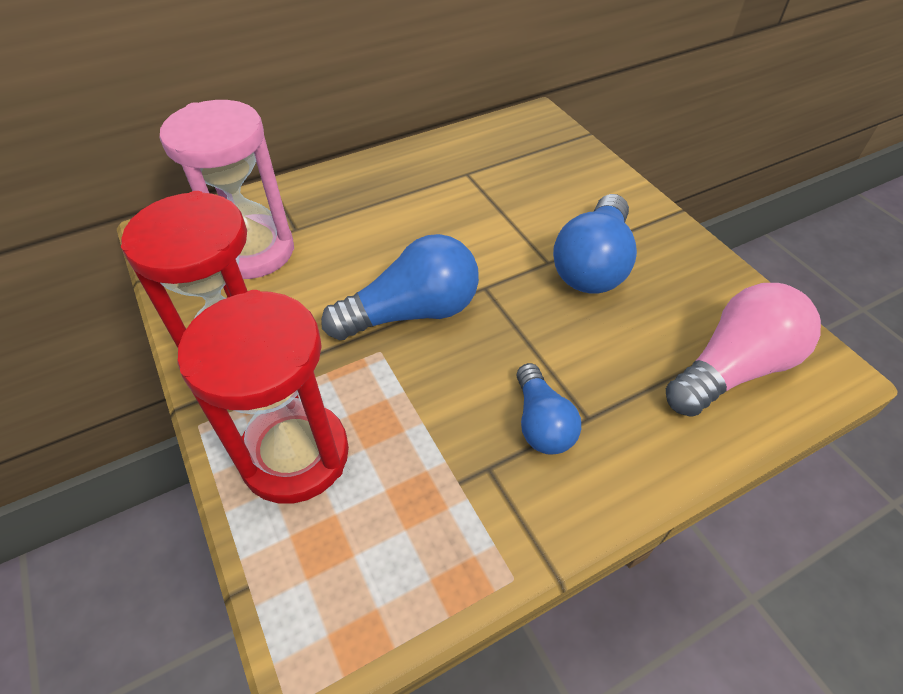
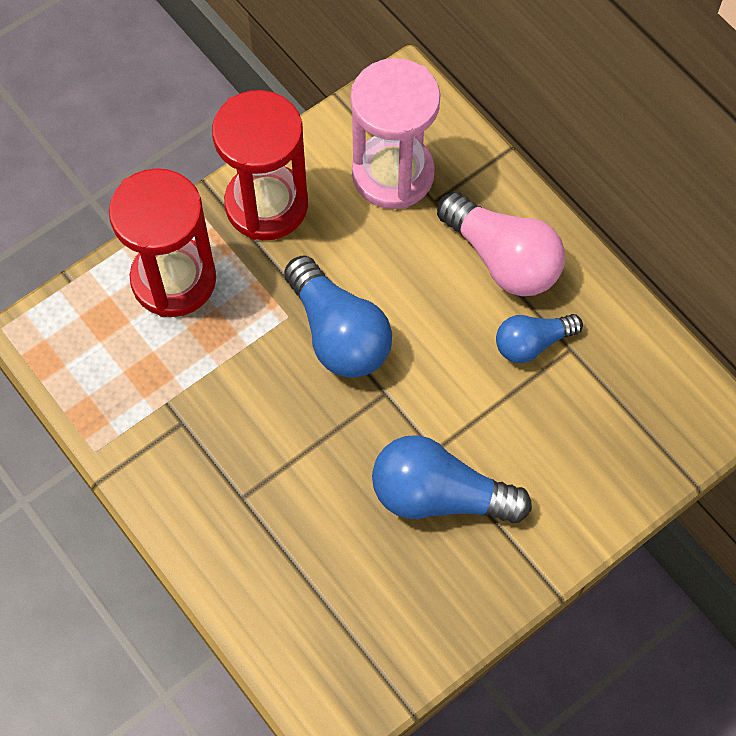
camera: 80 degrees right, 15 degrees up
(541, 423) = (230, 459): blue light bulb -> blue light bulb (532, 343)
(733, 368) = (318, 628): pink light bulb -> pink light bulb (502, 259)

